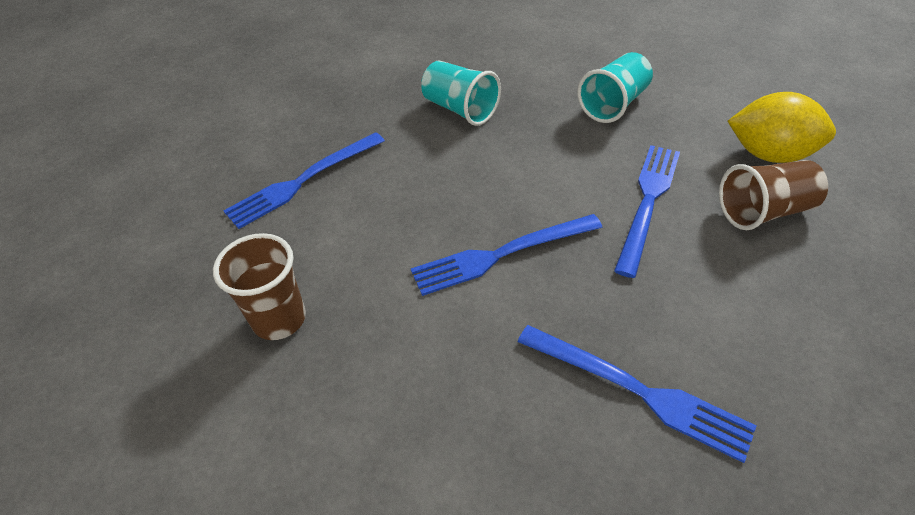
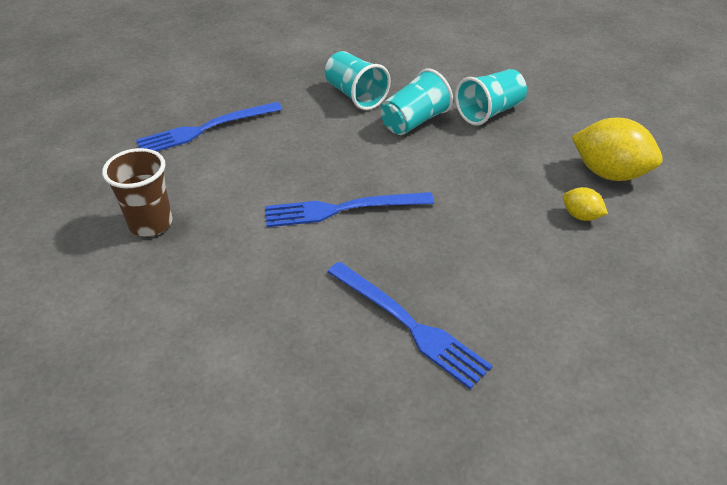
camera: 10 degrees right, 5 degrees down
(537, 130) = (414, 121): none -> turquoise cup
(648, 202) = (483, 192): blue fork -> none
(764, 211) = (580, 216): brown cup -> yellow lemon

